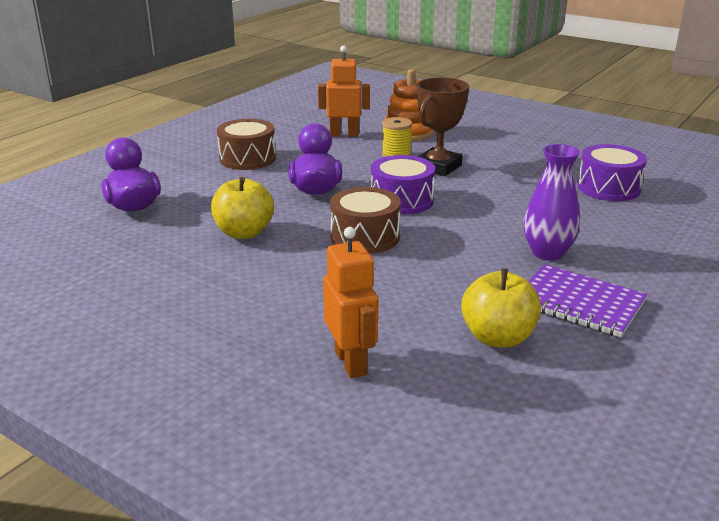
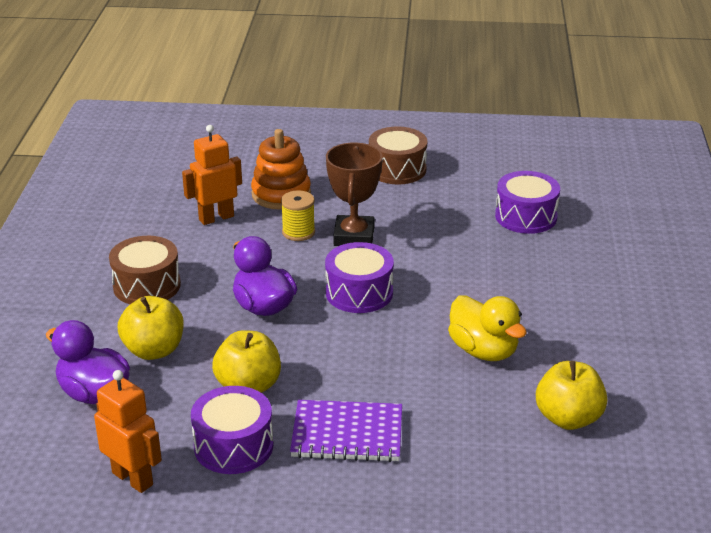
camera: 30 degrees left, 5 degrees up
(185, 265) = (233, 446): none -> purple drum
(205, 194) = (154, 350): none -> yellow apple
(351, 363) = (481, 489): orange robot -> orange robot (133, 478)
(365, 237) = (367, 350): brown drum -> brown drum (397, 169)
(468, 265) = (483, 351): none -> yellow duck
(547, 253) = (535, 313): purple vase -> none
(579, 303) = (600, 359): purple notebook -> purple notebook (347, 434)

